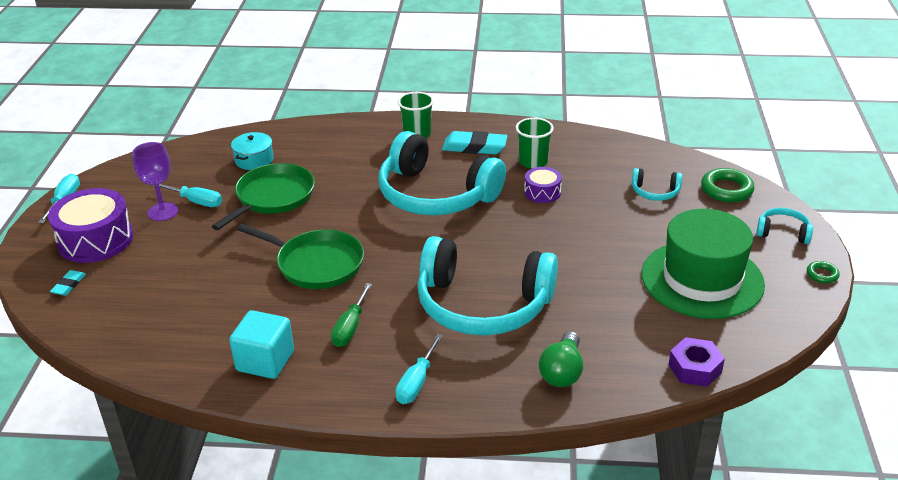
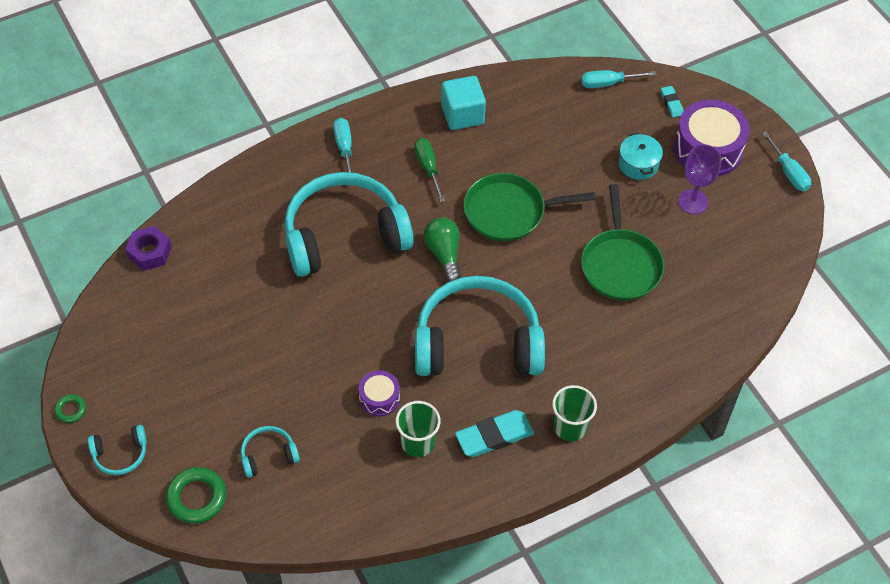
camera: 145 degrees right, 20 degrees up
(196, 202) = (679, 226): turquoise screwdriver -> turquoise screwdriver (608, 83)
(254, 160) = (689, 303): turquoise pot -> turquoise pot (638, 164)
(562, 372) = (247, 204): green light bulb -> green light bulb (444, 254)
(702, 279) = (177, 351): green hat -> none

